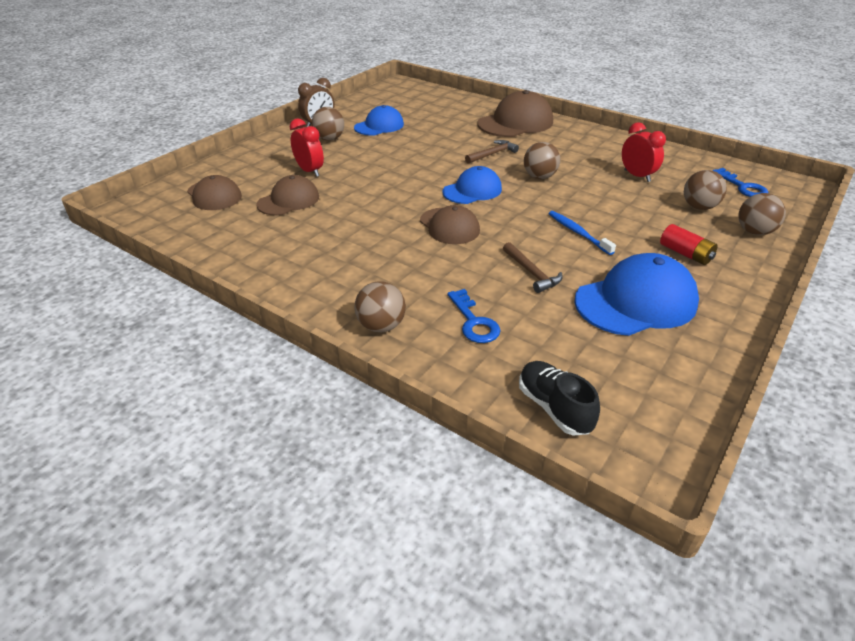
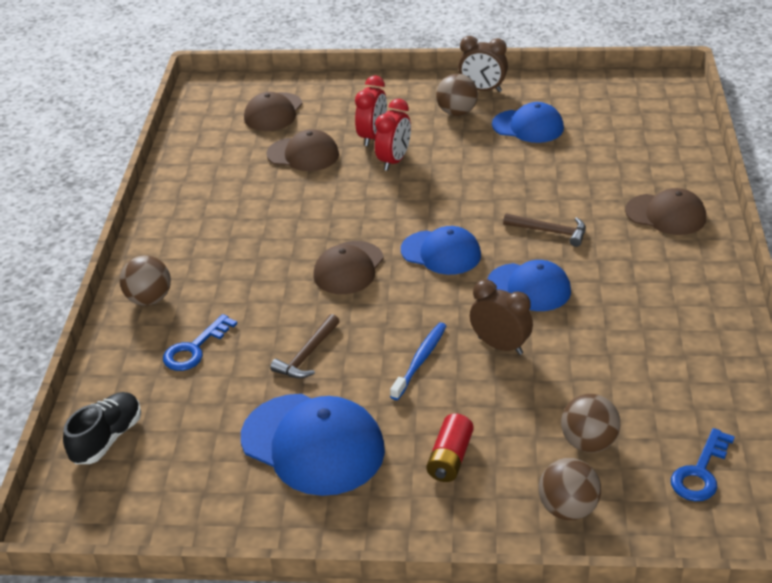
camera: 60 degrees right, 0 degrees up
(515, 123) = (666, 214): brown cap -> brown cap, size x0.64
(539, 177) = (529, 287): brown ball -> blue cap
(587, 203) = (500, 346): none -> brown clock
(637, 176) = (622, 365): red clock -> red clock (394, 161)

